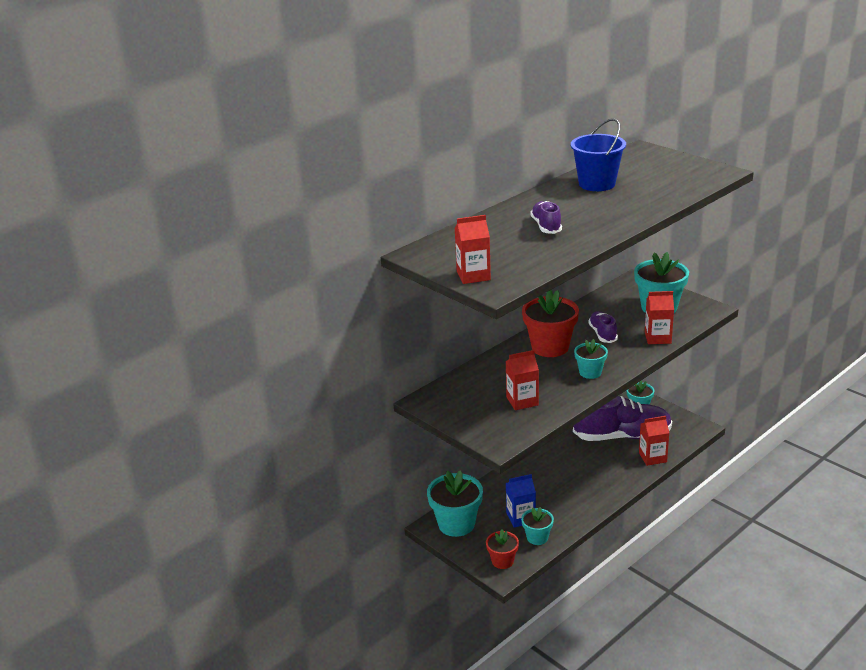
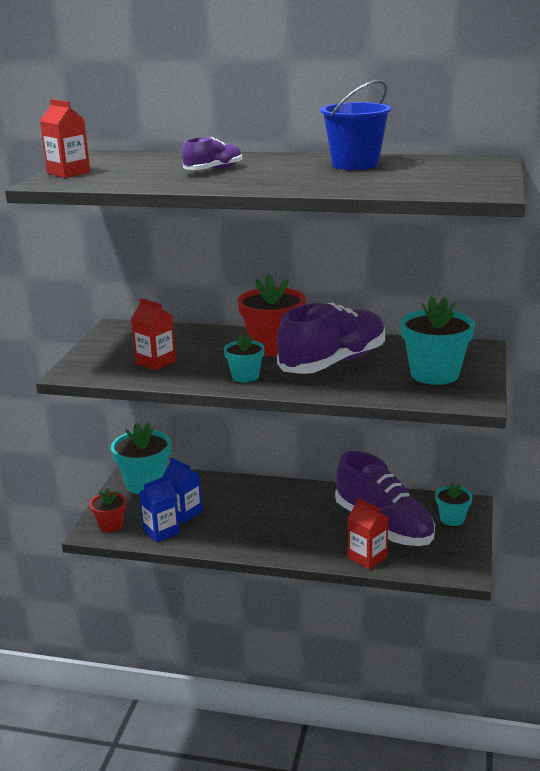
camera: 55 degrees right, 5 degrees down
(537, 537) = (161, 532): turquoise flower pot -> blue carton
(602, 334) = (333, 362): purple shoe -> purple shoe, size x2.07
(657, 338) = (364, 390): red carton -> none

